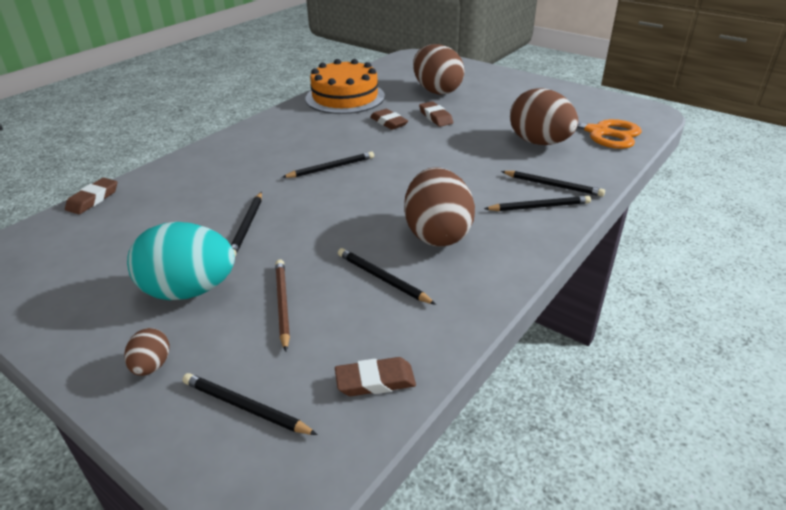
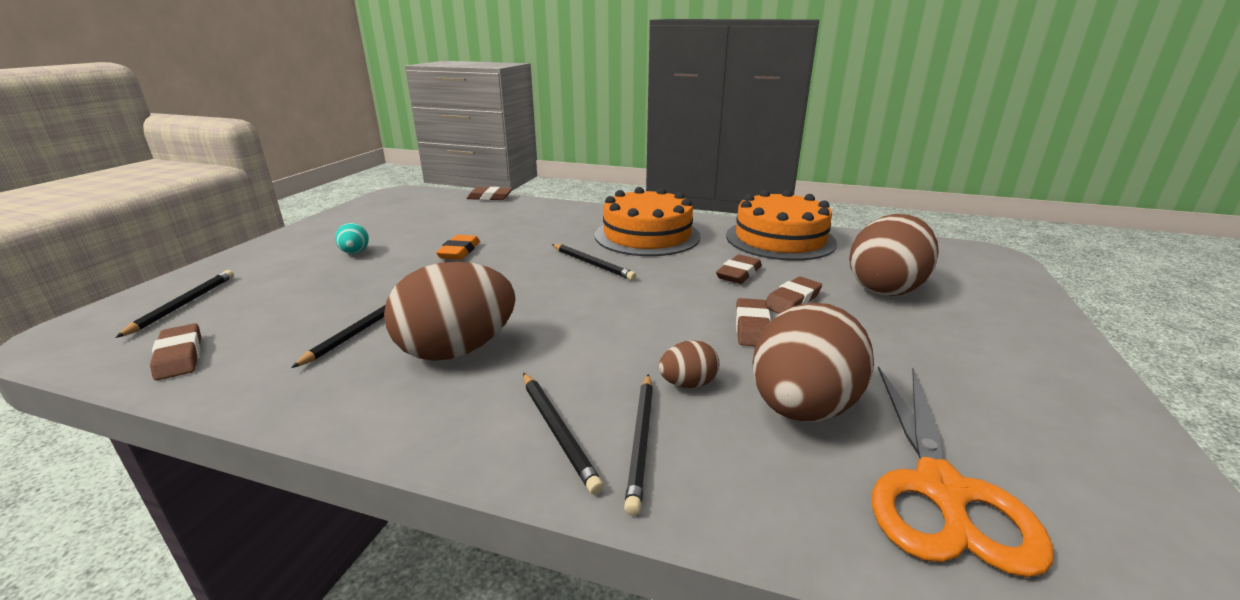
camera: 70 degrees right, 10 degrees down
(152, 366) = (258, 262): brown egg -> brown egg (688, 384)
(189, 291) = (355, 253): turquoise egg -> turquoise egg, size x0.46
(247, 226) = (459, 251): black pencil -> orange eraser
(282, 304) = (324, 291): brown pencil -> none
(293, 138) = (647, 235): none -> orange cake
(459, 135) = (752, 327): none -> brown eraser

